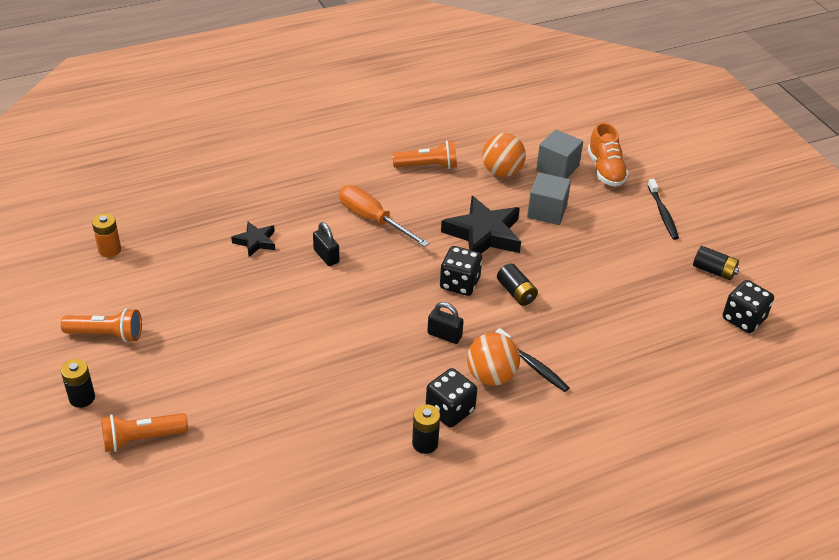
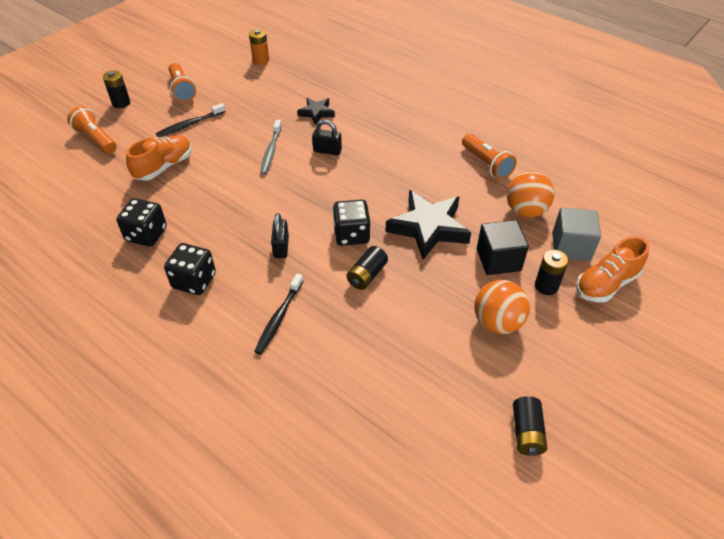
camera: 65 degrees right, 5 degrees up
(250, 389) = (164, 167): none -> orange shoe
(292, 296) = (271, 151): none -> grey toothbrush
(326, 256) = (327, 151): black padlock -> black padlock turned 75 degrees clockwise
(373, 219) = (390, 158): orange screwdriver -> none
(425, 443) = (149, 278): black battery -> black battery (546, 286)
(491, 376) = (248, 294): orange ball -> orange ball (497, 322)
(547, 211) = (498, 260): grey cube -> black cube
(662, 213) = (582, 354): black toothbrush -> black toothbrush (190, 124)
(743, 319) = (466, 488): black dice -> black dice (146, 234)

